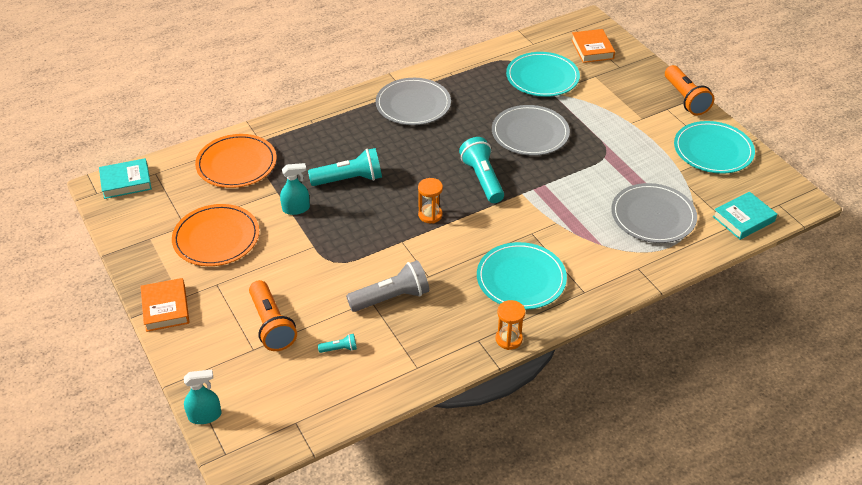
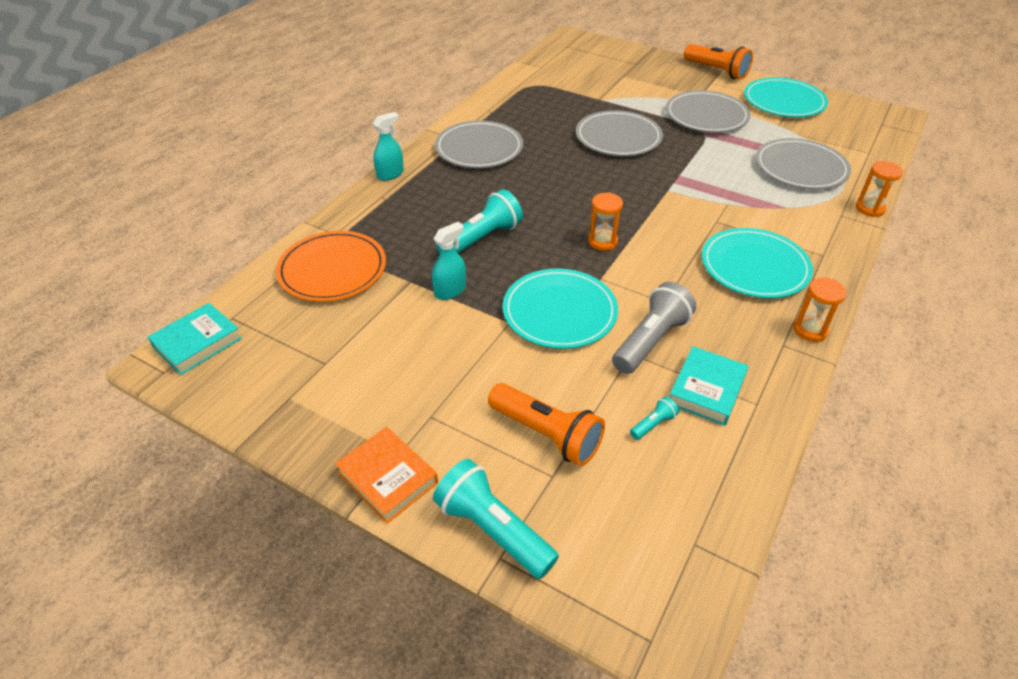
camera: 30 degrees left, 0 degrees up
(205, 416) = (573, 600): turquoise spray bottle -> turquoise spray bottle (390, 174)
(216, 238) = (380, 361): orange plate -> none
(482, 179) = (618, 190): turquoise flashlight -> turquoise flashlight (493, 530)
(542, 77) = (578, 90): turquoise plate -> turquoise plate (559, 311)
(592, 49) = (598, 57): orange book -> none
(626, 139) = (706, 115): none -> grey plate
(669, 272) = (870, 208): none -> orange hourglass
(743, 219) = (871, 144): turquoise book -> turquoise book (706, 390)

